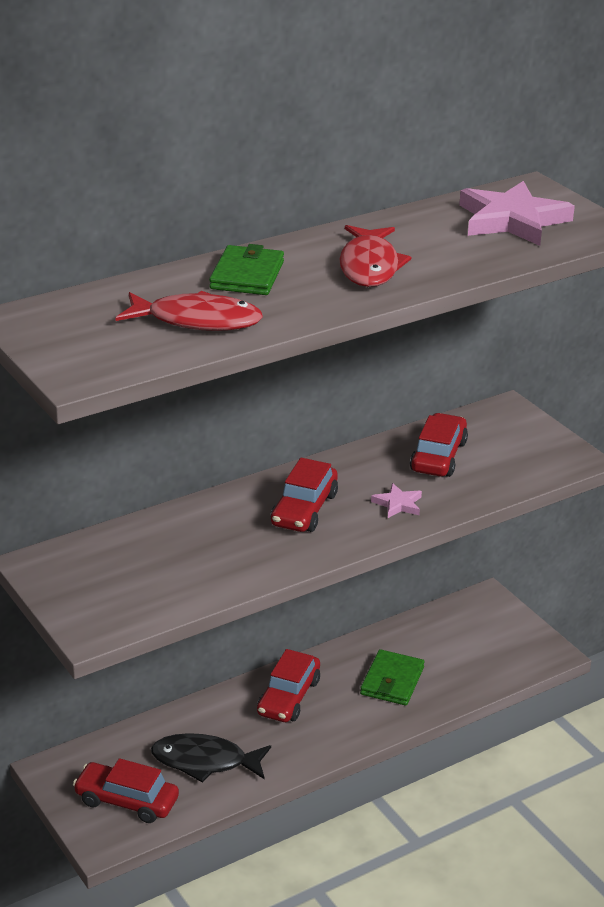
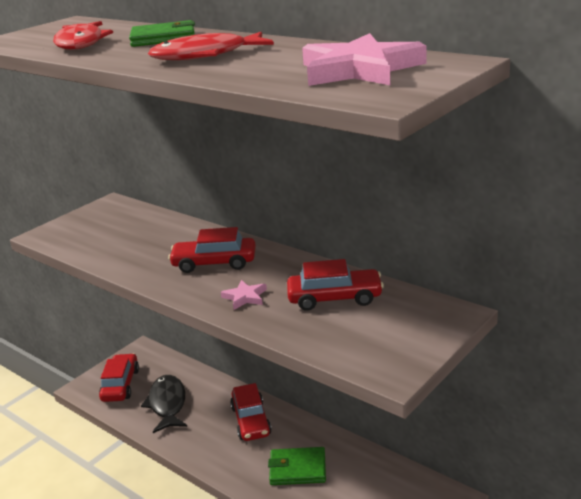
camera: 75 degrees right, 5 degrees down
(288, 697) = (251, 421): red car -> red car turned 105 degrees counterclockwise

